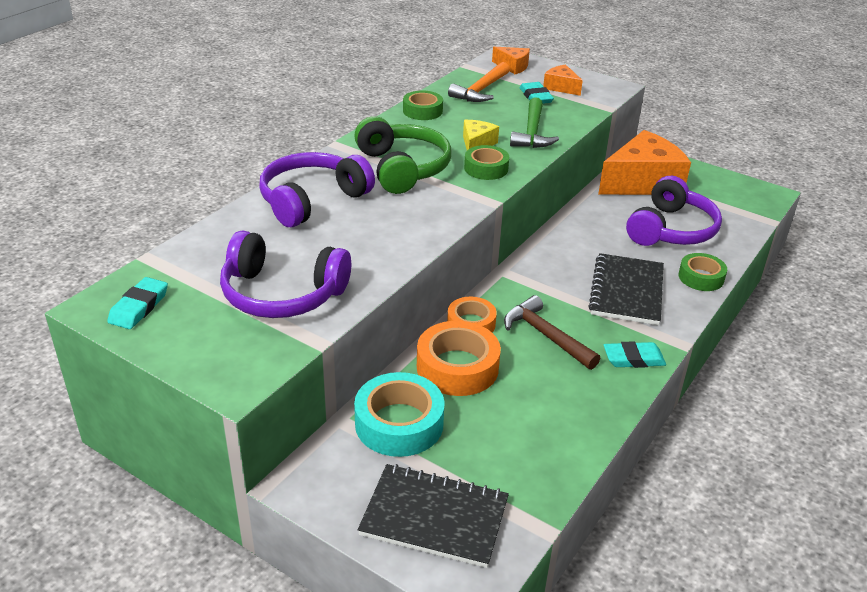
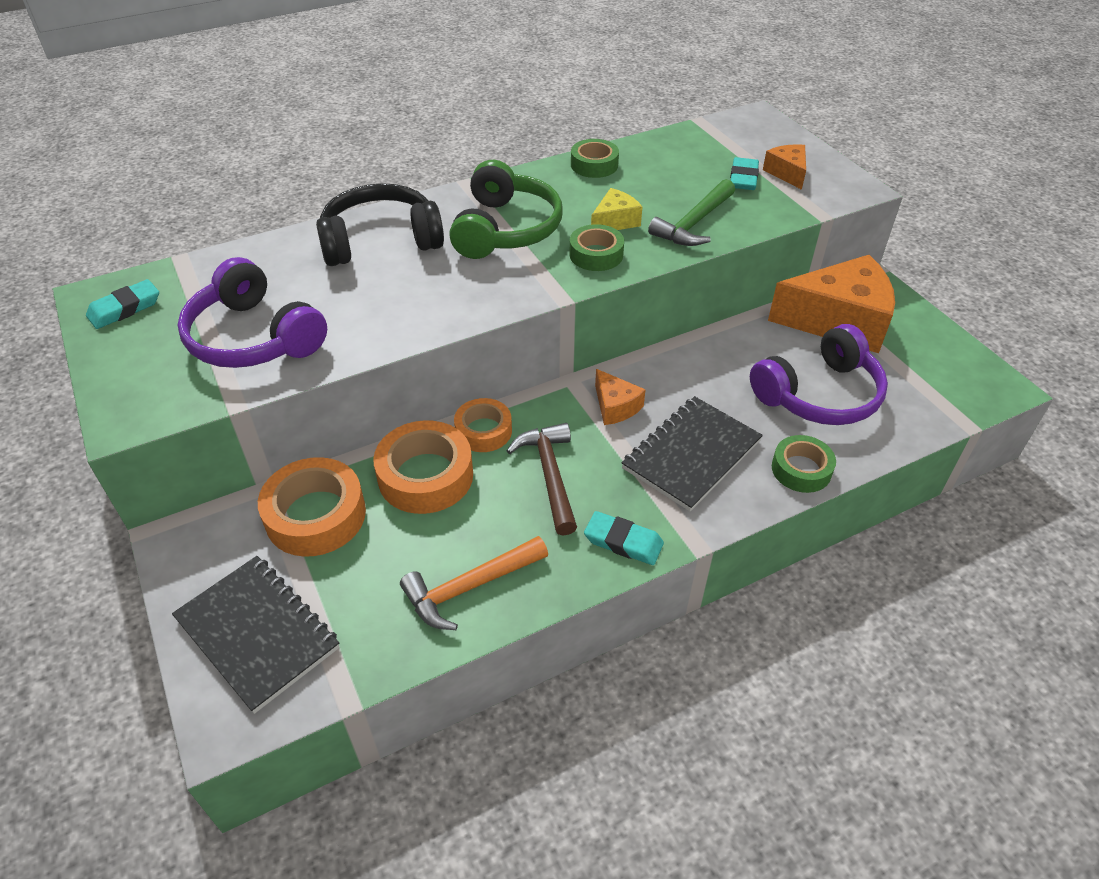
camera: 30 degrees right, 10 degrees up
(312, 200) = (380, 240): purple headphones -> black headphones
(399, 423) = (316, 515): turquoise tape -> orange tape
(481, 90) = (685, 155): orange hammer -> orange hammer (469, 588)
(513, 66) = (753, 133): orange cheese -> orange cheese (615, 407)

